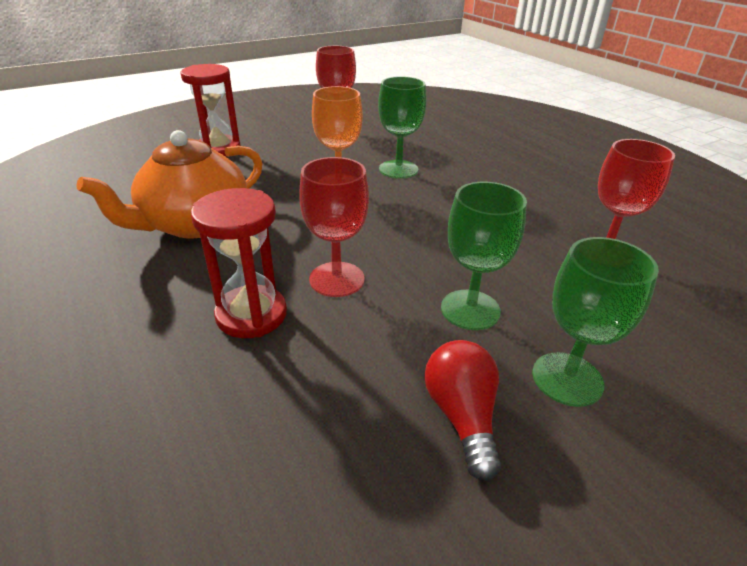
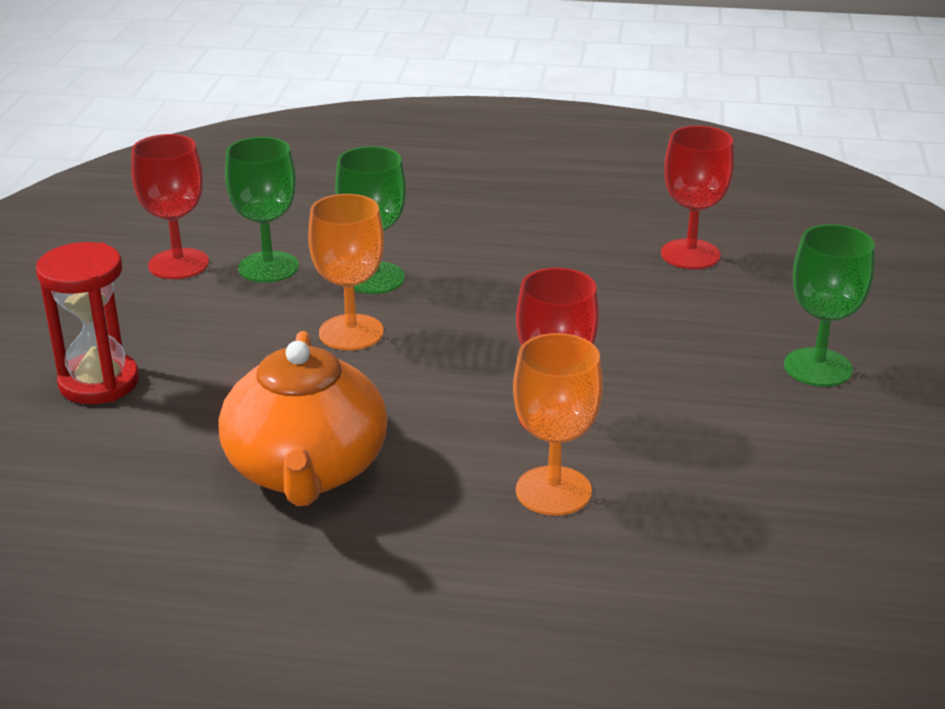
camera: 50 degrees left, 5 degrees down
(251, 315) = (553, 491): red hourglass -> orange goblet
(462, 416) = (806, 435): red light bulb -> none
(470, 310) = (688, 366): green goblet -> green goblet (268, 267)

